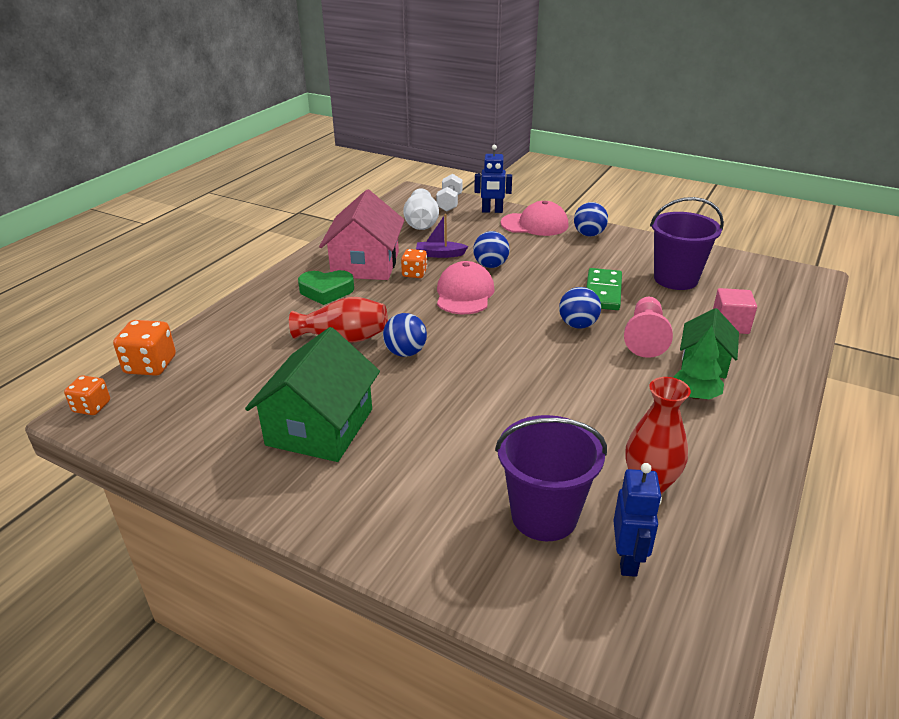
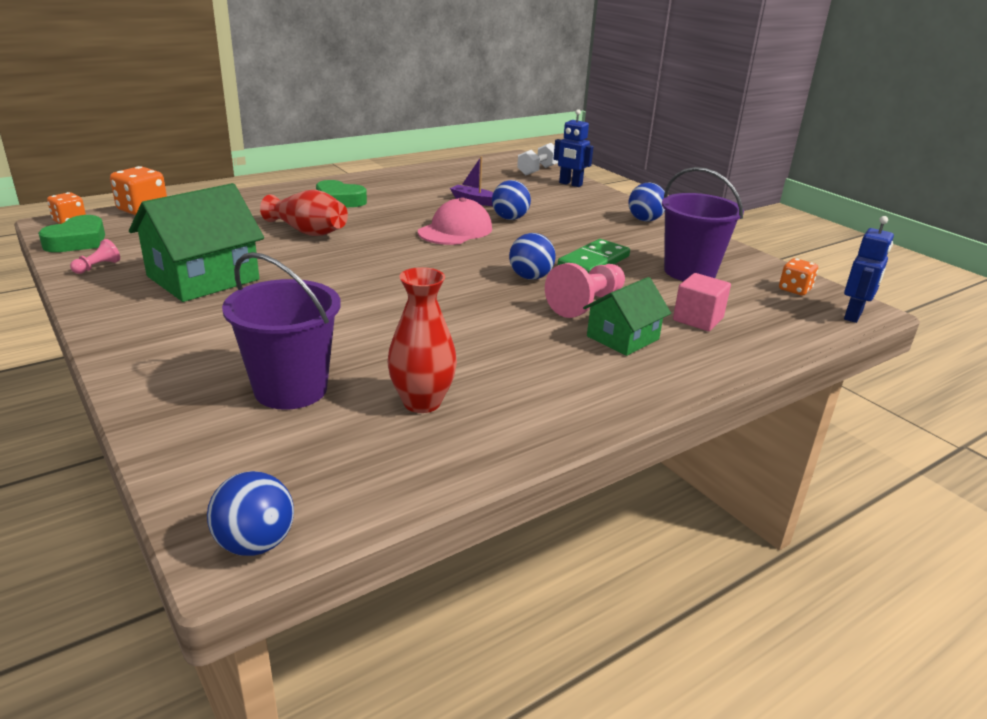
camera: 25 degrees right, 5 degrees down
(136, 429) = (78, 241): none -> green heart
(201, 453) = (98, 267): none -> pink pawn
(365, 264) = (398, 192): pink house -> none
(405, 352) = (343, 253): blue ball -> blue ball (255, 543)
(414, 273) = (431, 207): orange dice -> orange dice (794, 289)
(421, 224) = (489, 178): white vase -> none
(535, 224) = (599, 201): pink cap -> none
(628, 560) = (315, 445): blue robot -> blue robot (853, 315)
(695, 395) = (571, 358): green tree -> none

